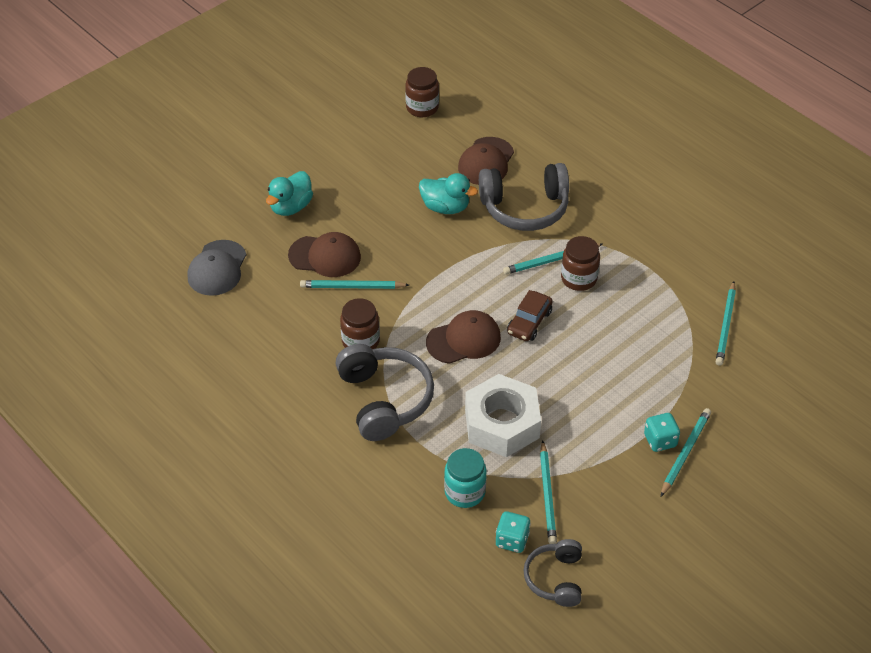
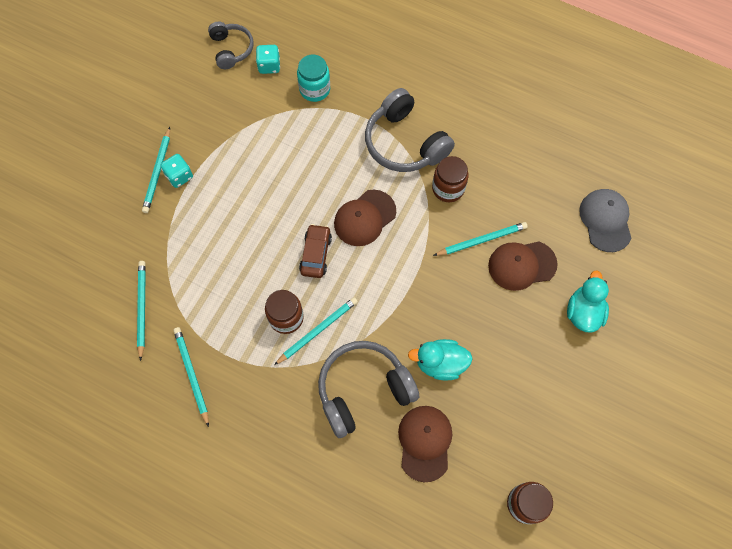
camera: 160 degrees right, 20 degrees up
(501, 423) = (306, 151): white nut -> none
(547, 495) = (254, 106): turquoise pencil -> turquoise pencil (191, 375)

